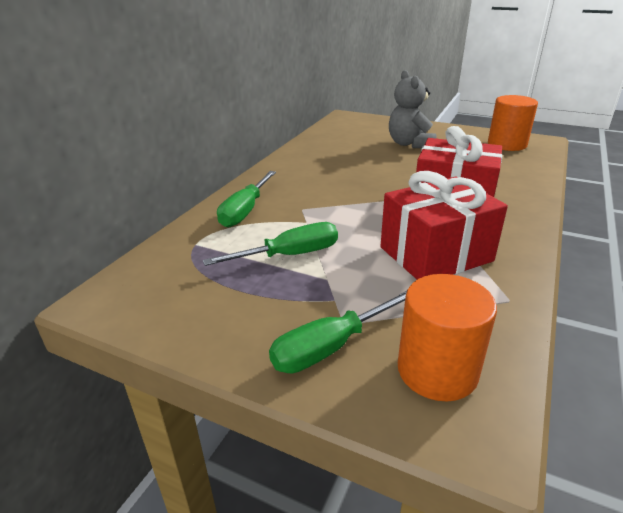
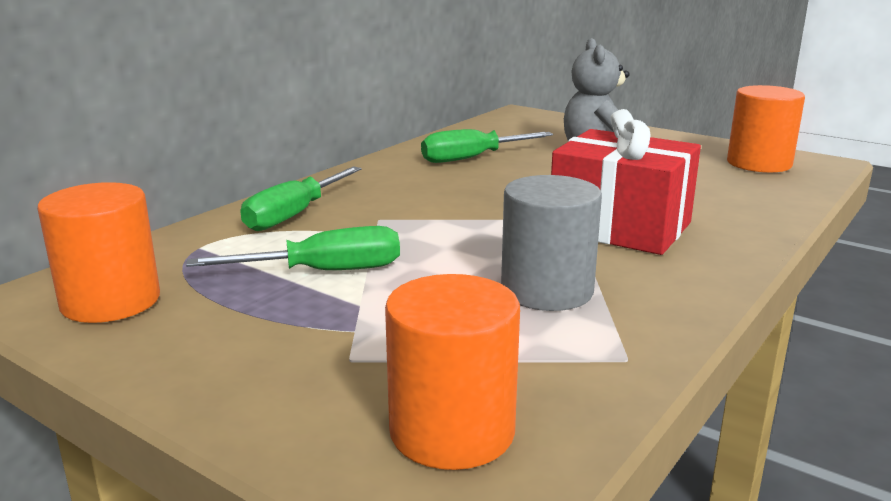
camera: 10 degrees right, 10 degrees down
(159, 297) = (111, 301): none -> orange cylinder
(329, 348) = (308, 385): green screwdriver -> green screwdriver (471, 158)
(436, 254) = (547, 291): red gift -> grey cylinder

